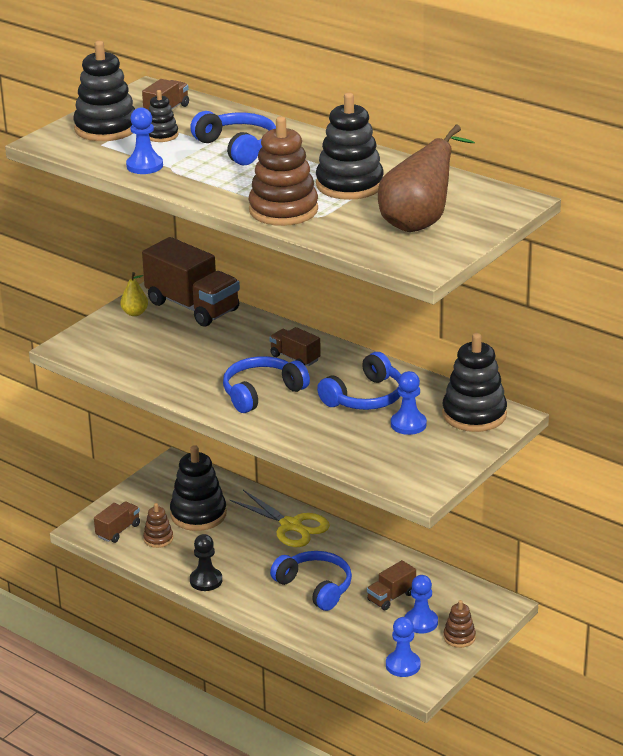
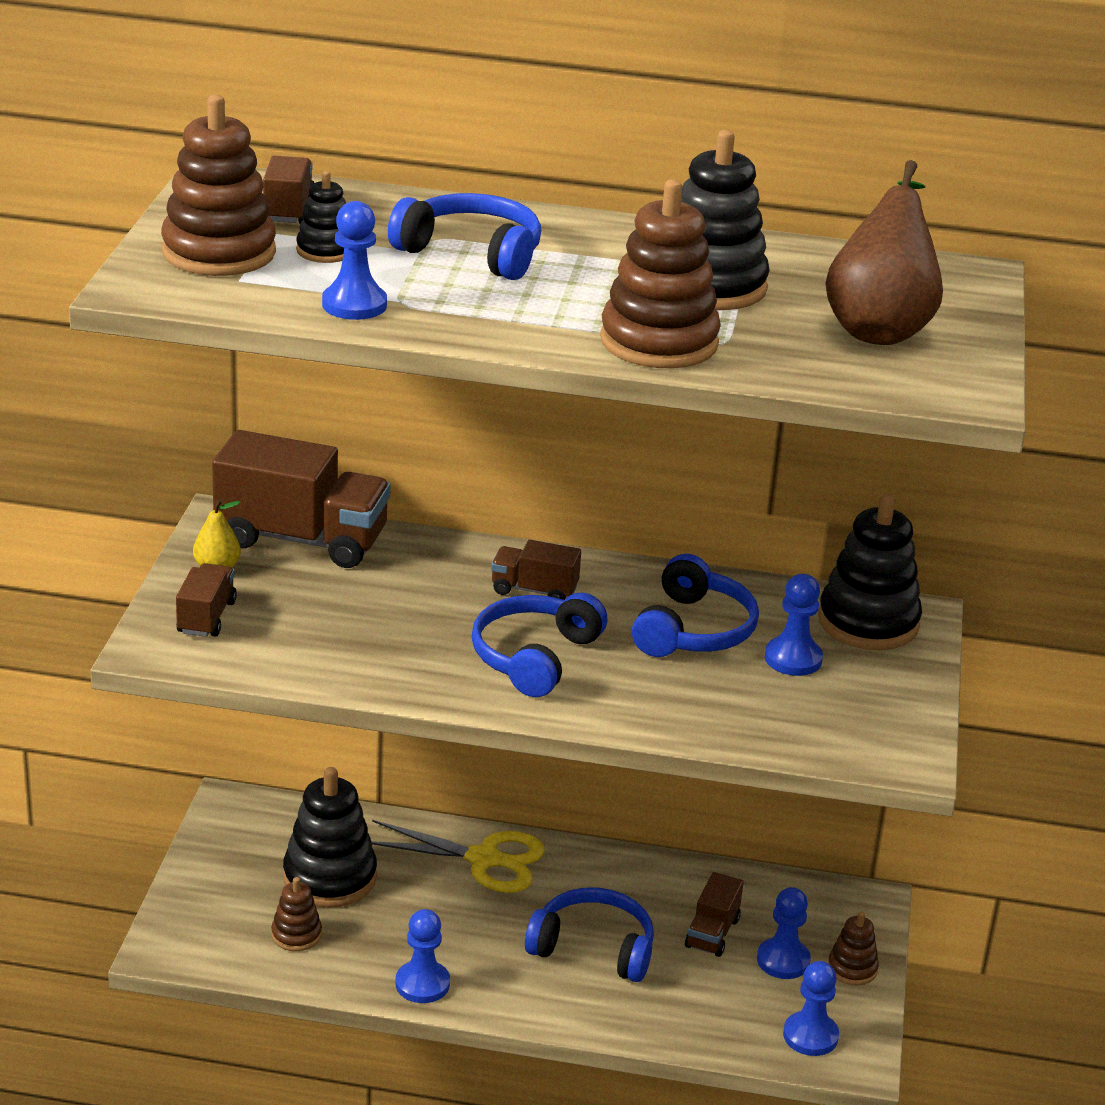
camera: 30 degrees left, 0 degrees up
(106, 128) = (219, 252): black stacking toy -> brown stacking toy
(118, 531) = (222, 938): brown truck -> brown truck (206, 617)
(206, 580) = (422, 984): black pawn -> blue pawn

